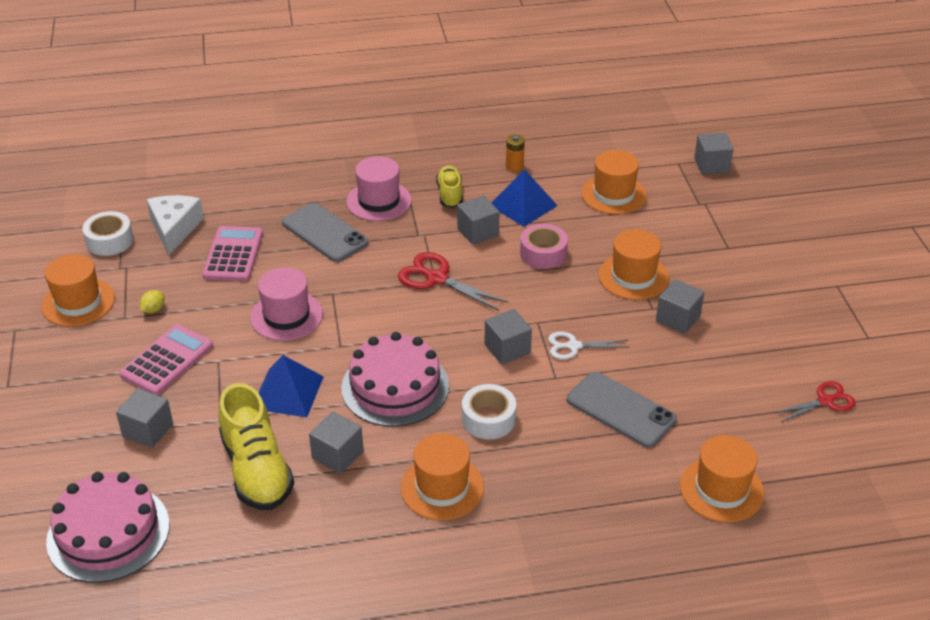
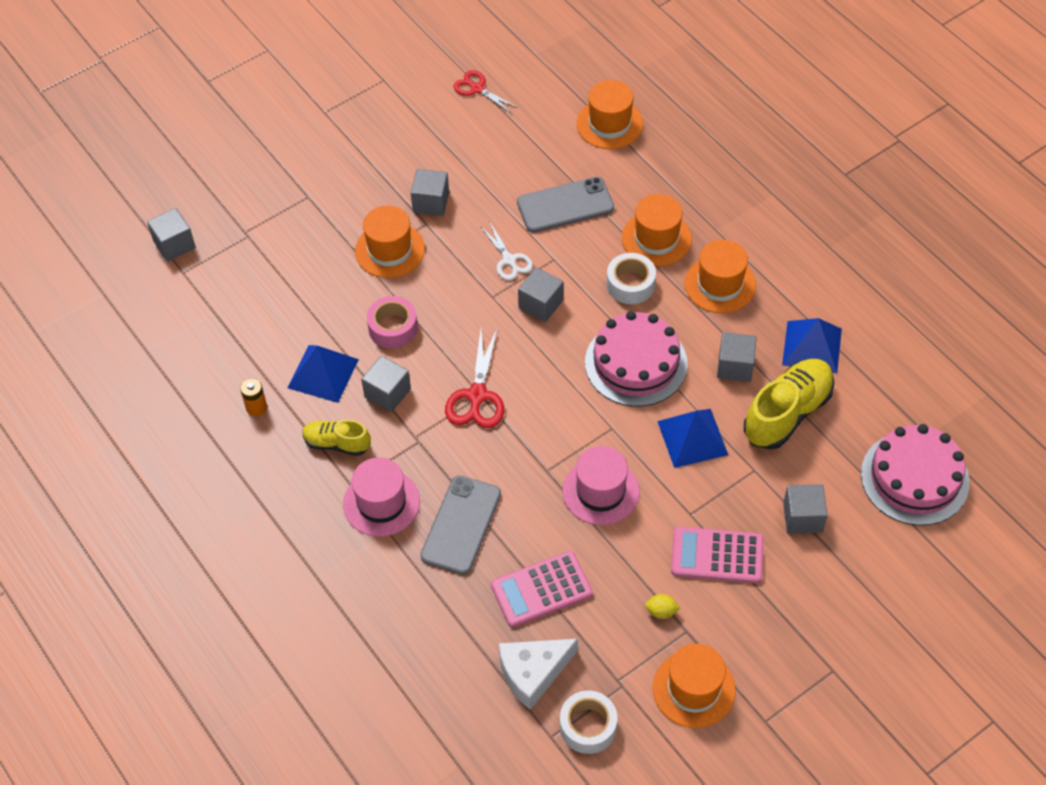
camera: 115 degrees left, 15 degrees up
(313, 526) = (812, 347): none -> blue pyramid
(450, 194) = (337, 443): yellow shoe -> yellow shoe turned 45 degrees clockwise
(613, 194) = (266, 306): orange hat -> orange hat (656, 238)
(621, 409) = (565, 205): grey phone -> grey phone turned 60 degrees clockwise

